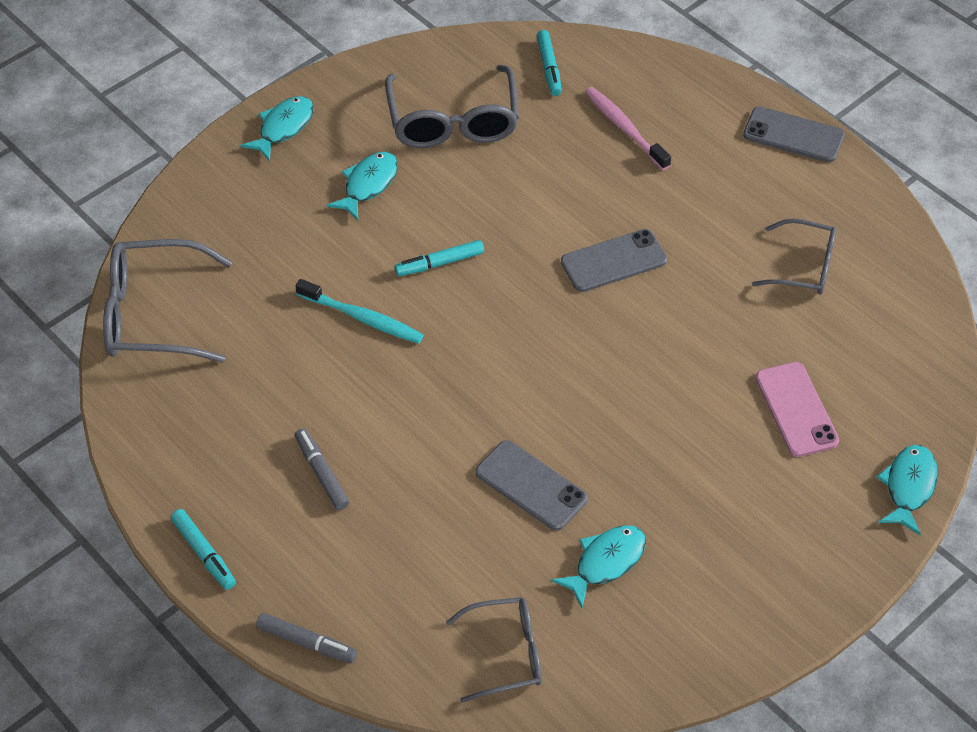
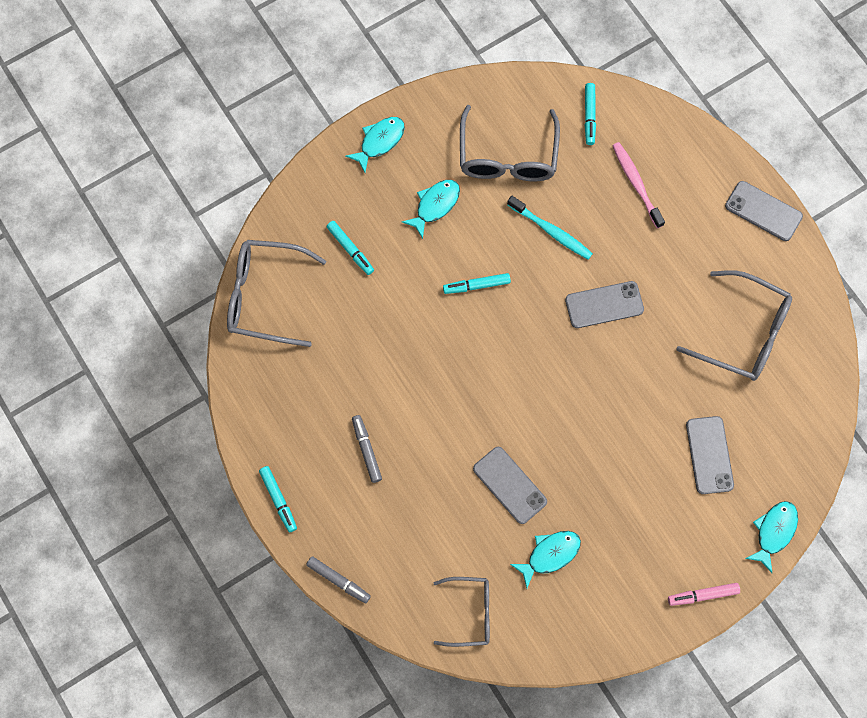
camera: 10 degrees right, 20 degrees up
(263, 247) = (350, 249): none -> turquoise marker
(362, 318) = (413, 324): turquoise toothbrush -> turquoise toothbrush (551, 231)
(796, 409) = (709, 455): pink phone -> grey phone
(803, 266) = (743, 333): grey glasses -> grey glasses, size x1.60
(832, 579) = (702, 595): none -> pink marker

